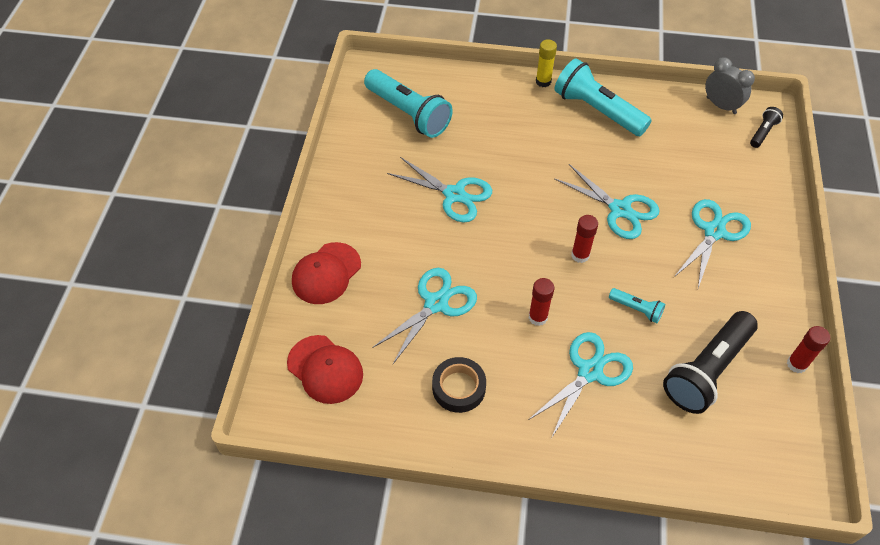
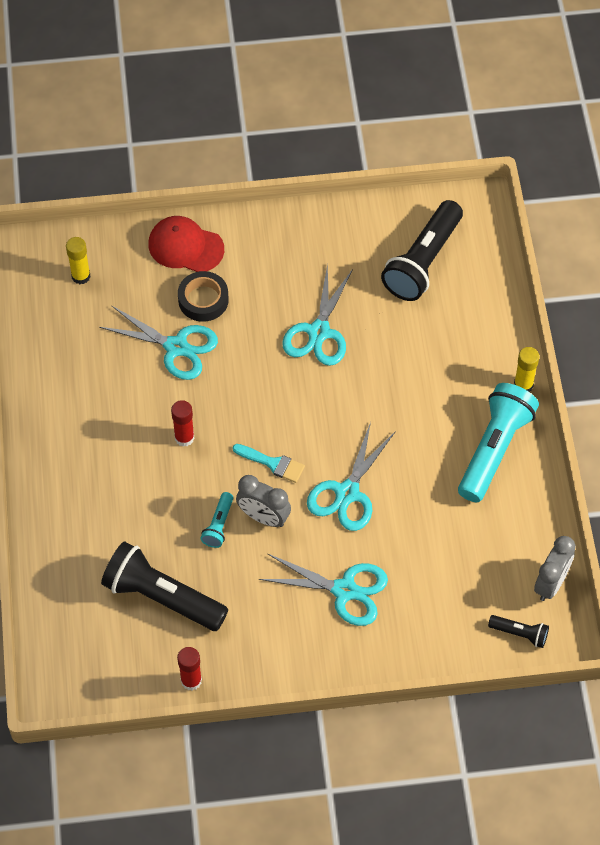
camera: 75 degrees right, 5 degrees up
(325, 369) = (81, 276): red cap -> yellow glue stick
(409, 113) = (423, 262): turquoise flashlight -> black flashlight
(459, 388) = (88, 386): black tape -> black tape (203, 300)
(580, 255) = (273, 463): red glue stick -> turquoise brush
(589, 372) = (134, 493): turquoise scissors -> none
(634, 273) = (263, 517): none -> grey clock

